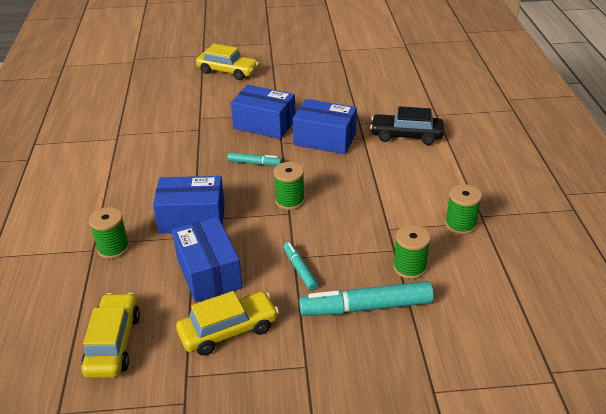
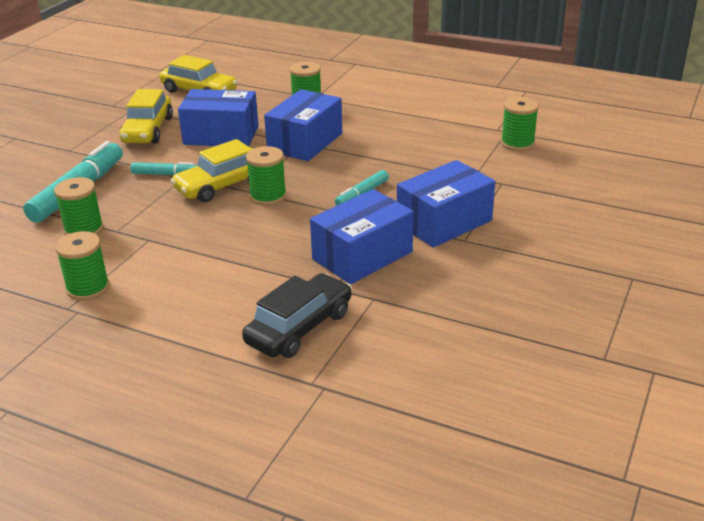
camera: 120 degrees right, 5 degrees down
(137, 125) = (517, 143): none -> green spool
(227, 71) = (630, 231): yellow car -> yellow car (222, 185)

